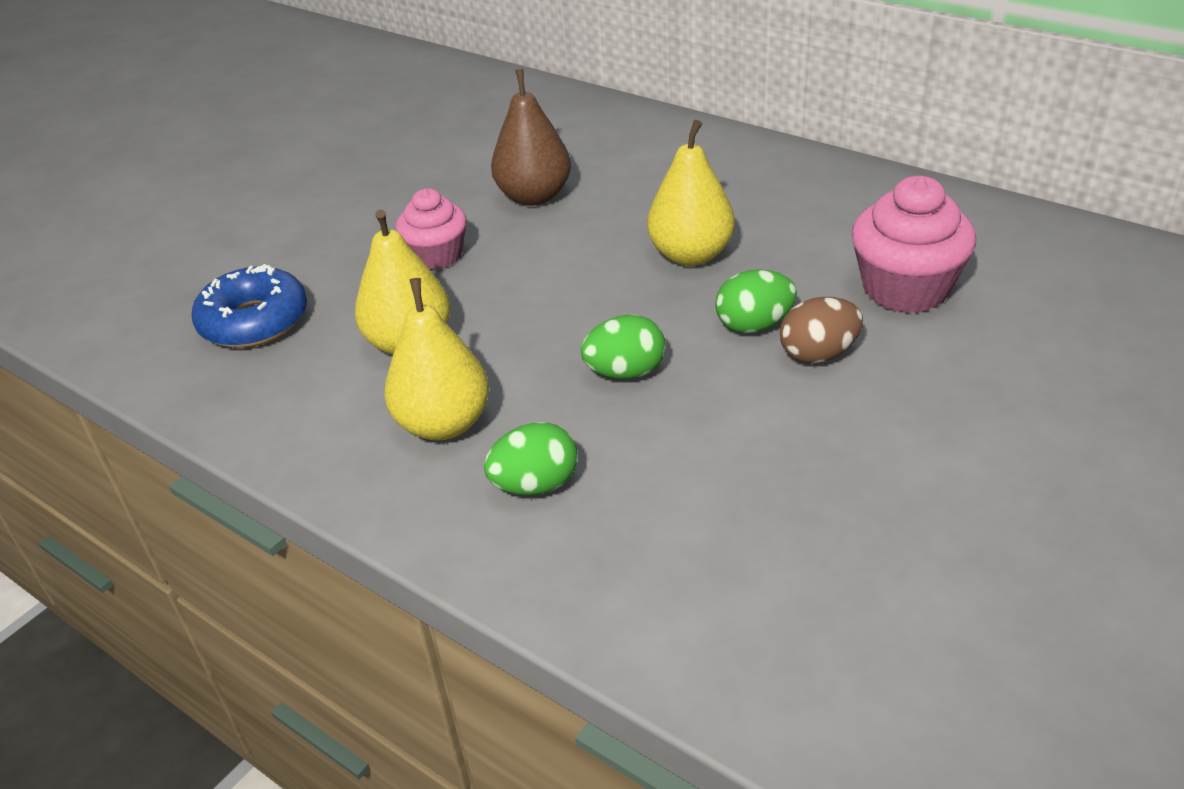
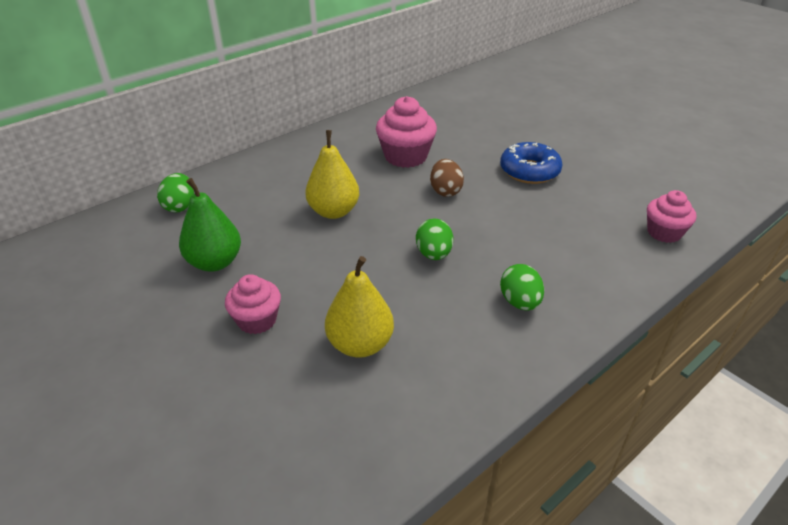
camera: 80 degrees left, 0 degrees up
(254, 321) = (279, 441): blue donut -> blue donut (529, 171)
(444, 424) = (454, 335): yellow pear -> none
(534, 196) = (215, 262): brown pear -> green pear
(754, 325) = (412, 204): green egg -> green egg (180, 206)
(848, 701) = (664, 232): none -> pink cupcake

